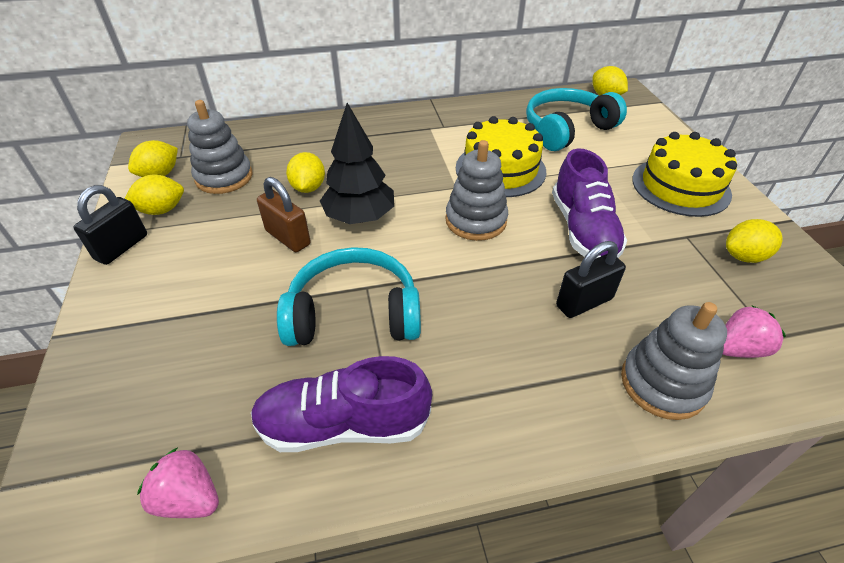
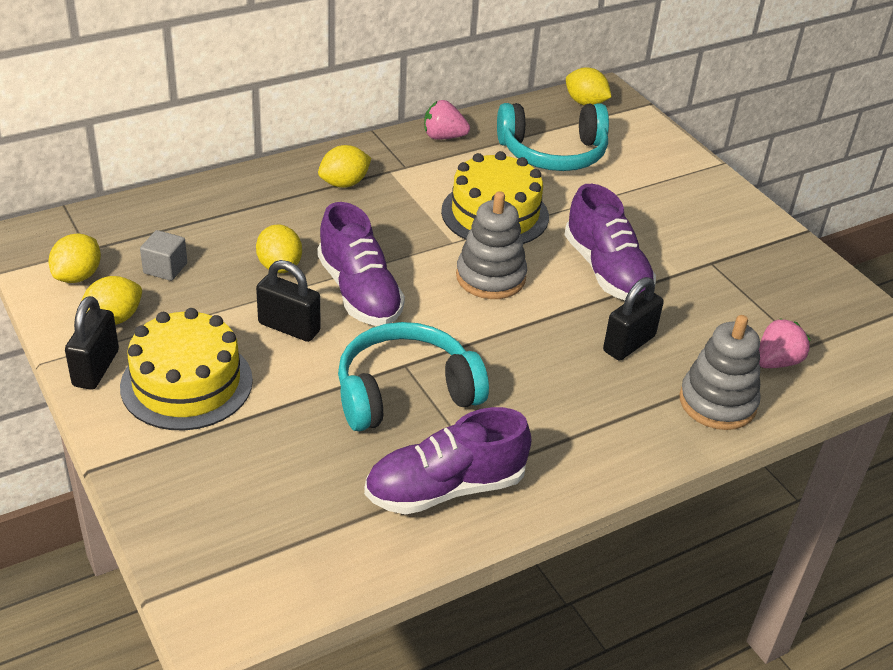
camera: 20 degrees left, 5 degrees down
(189, 498) = (335, 570): pink strawberry -> pink strawberry (443, 137)
(224, 177) = (165, 268): grey stacking toy -> grey cube
(288, 237) = (289, 327): brown padlock -> black padlock
(359, 217) = (359, 292): black tree -> purple shoe
(566, 129) = (553, 153): turquoise headphones -> turquoise headphones turned 135 degrees counterclockwise
(680, 186) = (694, 208): yellow cake -> yellow cake (186, 383)
(744, 256) = (768, 275): yellow lemon -> yellow lemon (344, 183)

